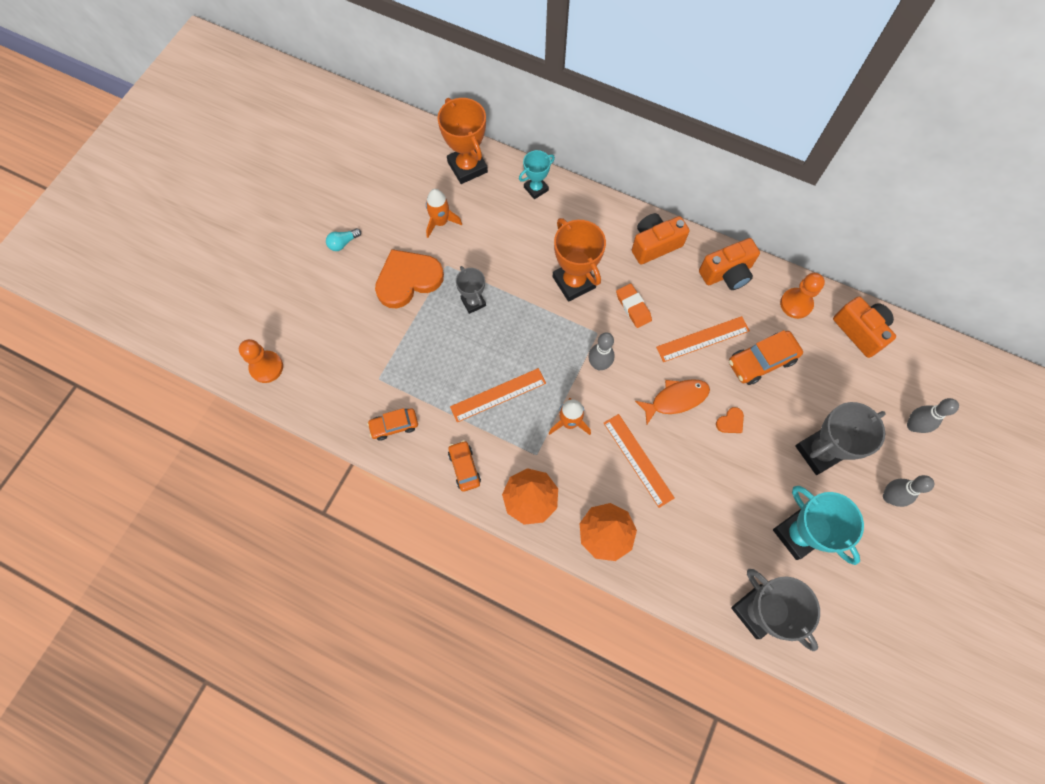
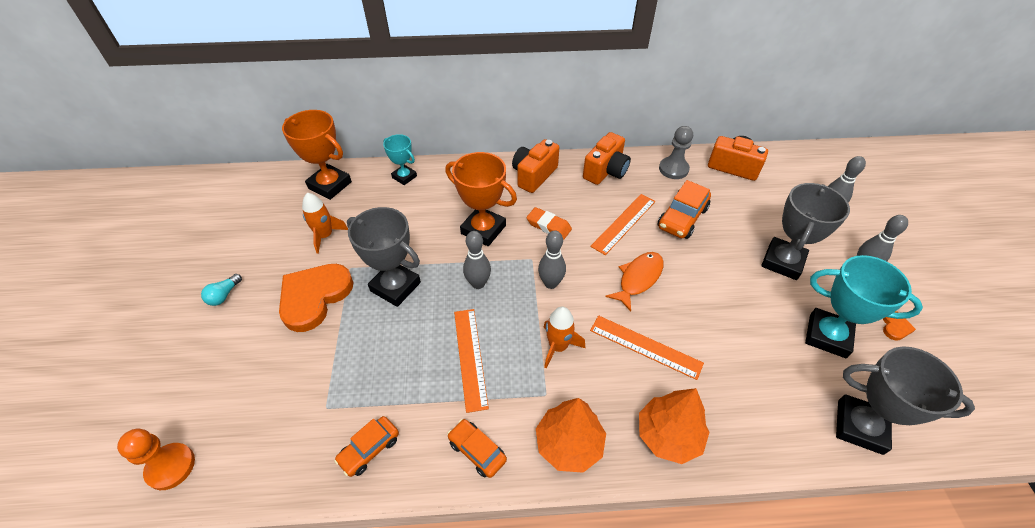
camera: 30 degrees left, 20 degrees down
(473, 302) = (395, 287): grey trophy -> grey trophy, size x1.70
(498, 395) = (470, 357): orange ruler -> orange ruler turned 45 degrees counterclockwise
(536, 189) = (404, 177): turquoise trophy -> turquoise trophy turned 75 degrees counterclockwise
(540, 333) = (478, 283): none -> grey bowling pin
(730, 422) = (697, 274): orange heart -> orange heart (895, 327)
(796, 304) = (673, 169): orange pawn -> grey pawn

